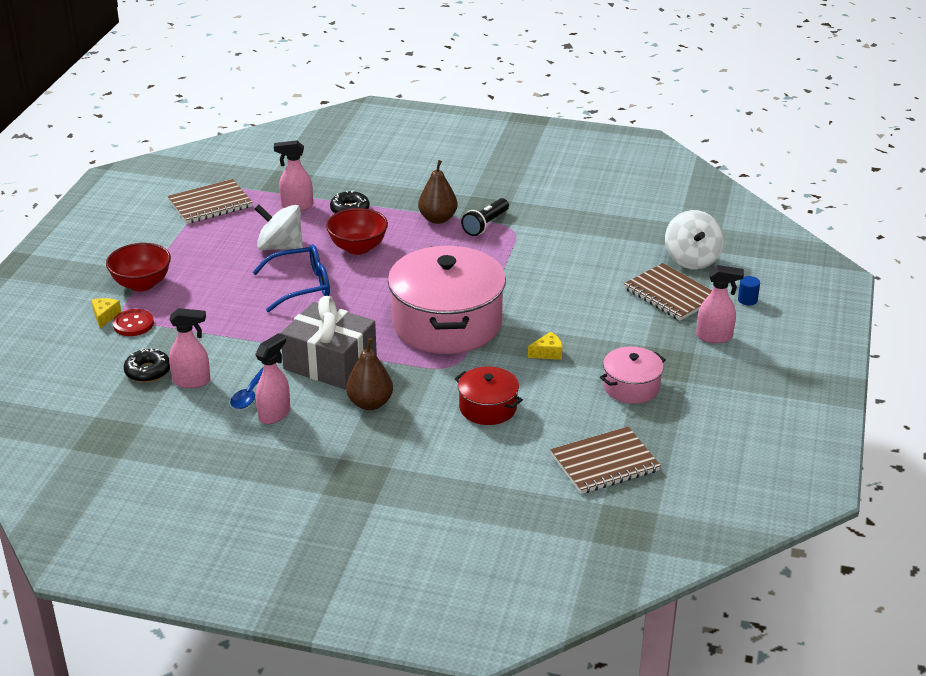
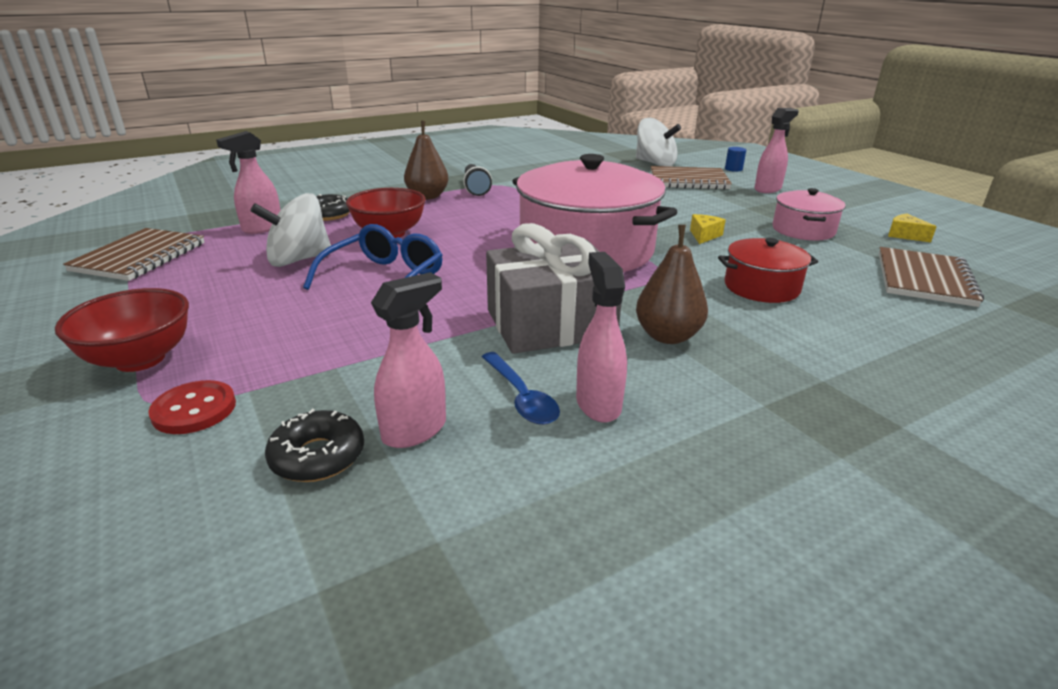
camera: 45 degrees left, 5 degrees down
(105, 316) = (120, 423): yellow cheese -> yellow cheese (905, 235)

